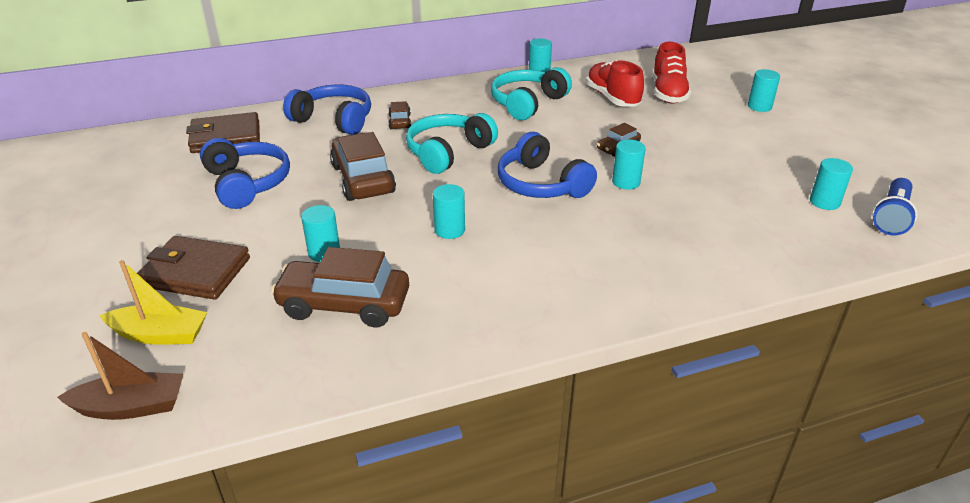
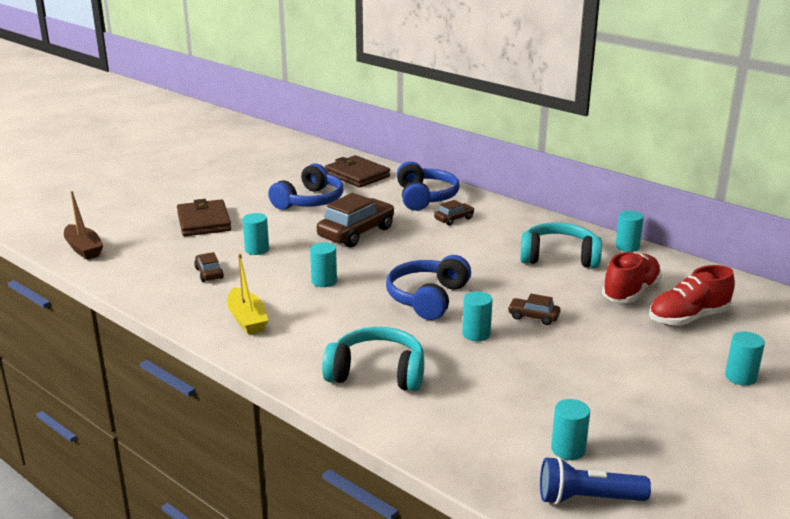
camera: 60 degrees right, 10 degrees down
(160, 334) = (142, 234): yellow boat -> yellow boat (247, 319)
(344, 304) = (209, 273): brown car -> brown car, size x0.50
(448, 152) = (431, 250): turquoise headphones -> turquoise headphones (377, 373)

